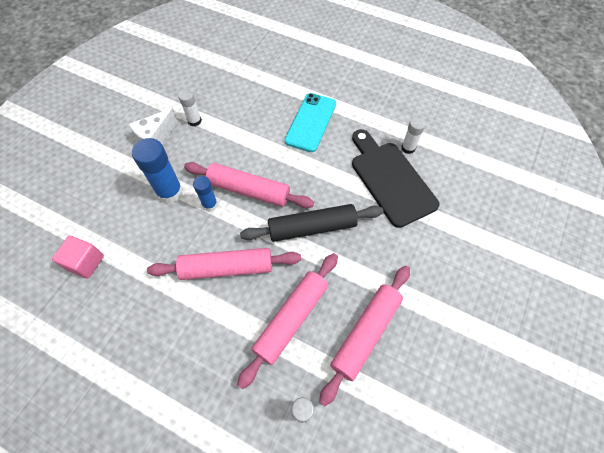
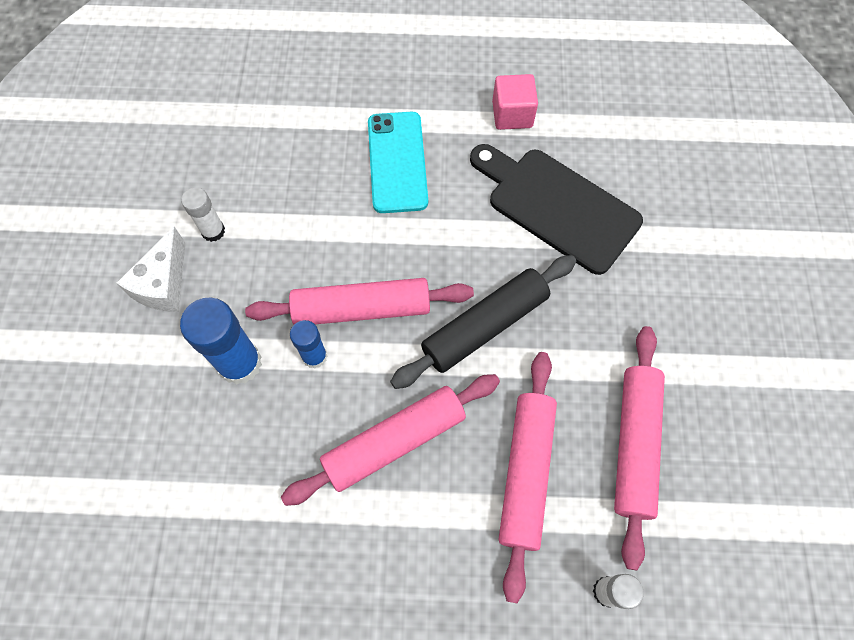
camera: 25 degrees left, 5 degrees up
(85, 262) = (170, 534): pink cube -> pink cube (512, 114)
(408, 148) = (558, 147): white glue stick -> none

